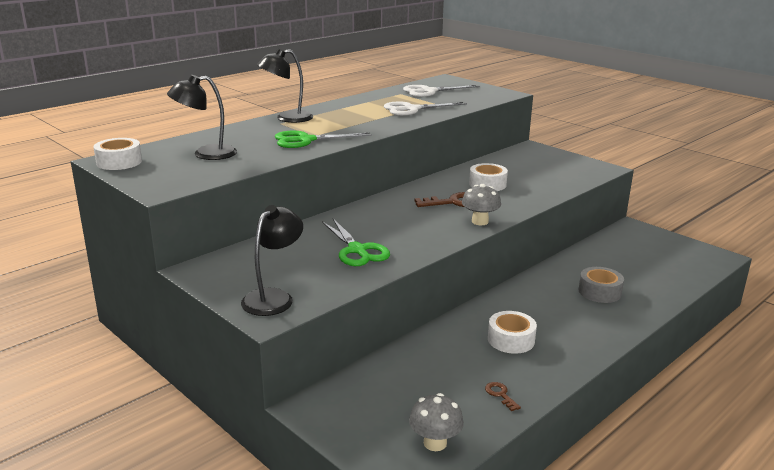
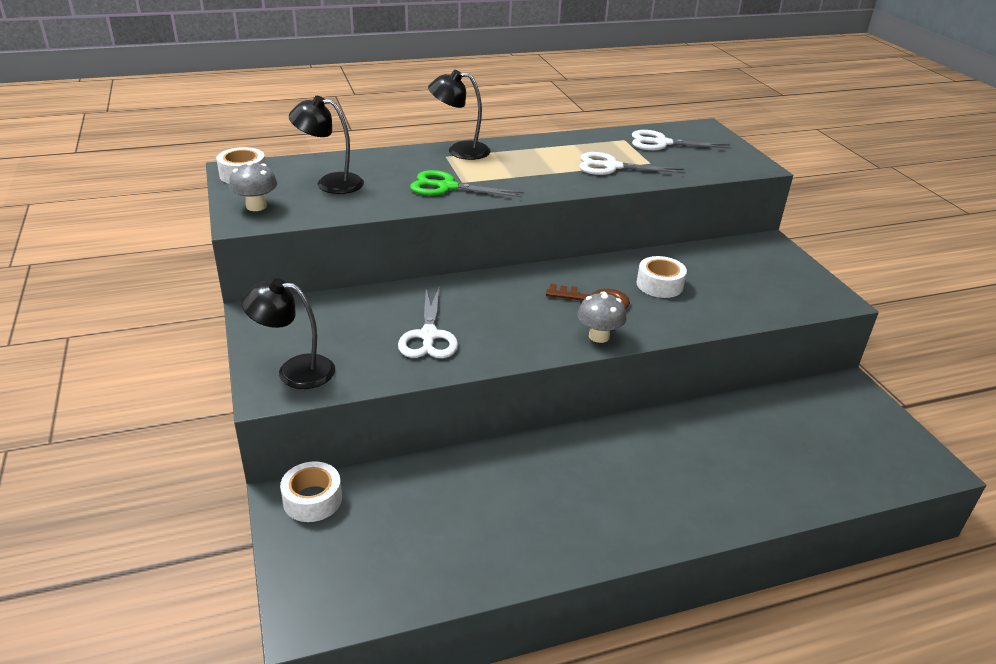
camera: 25 degrees right, 10 degrees up
(273, 297) = (294, 370): black lamp -> black lamp turned 135 degrees counterclockwise
(357, 250) = (428, 336): green scissors -> white scissors
(435, 443) = (366, 590): grey mushroom -> grey mushroom (256, 206)
(500, 394) = (482, 559): brown key -> none
(511, 340) = (555, 493): white tape -> white tape (312, 499)
(599, 292) = (720, 466): grey tape -> none

